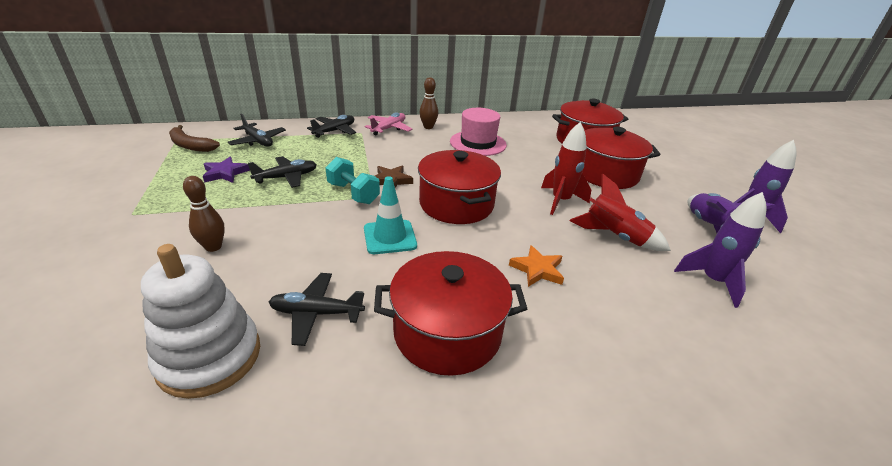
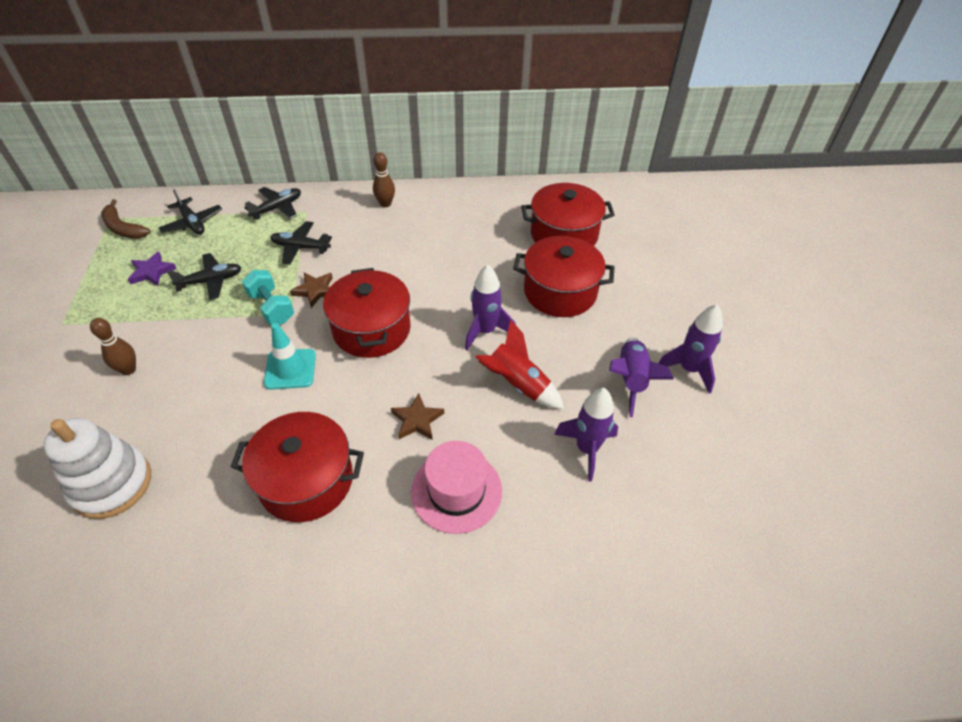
camera: 10 degrees right, 15 degrees up
(316, 313) = (202, 451): black plane -> black plane (301, 247)
(389, 128) = (339, 205): pink plane -> none
(478, 143) = (433, 234): pink hat -> pink hat (456, 491)
(537, 269) = (417, 420): orange star -> brown star
(560, 201) = (485, 331): red rocket -> purple rocket

